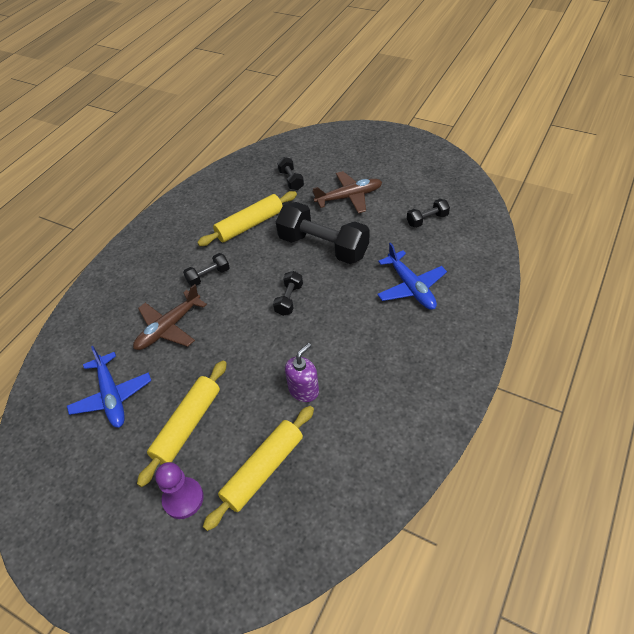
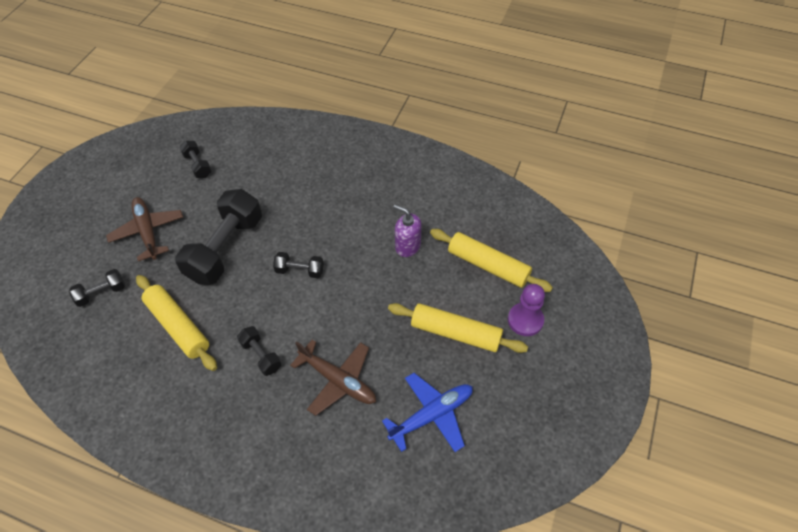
camera: 100 degrees left, 5 degrees up
(411, 287) = (288, 176): blue plane -> none

